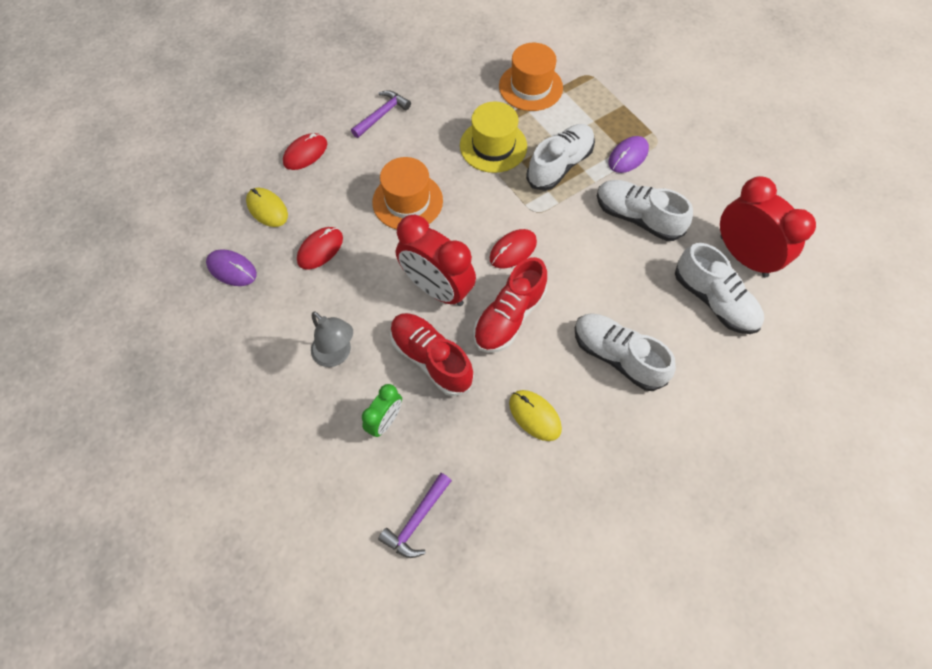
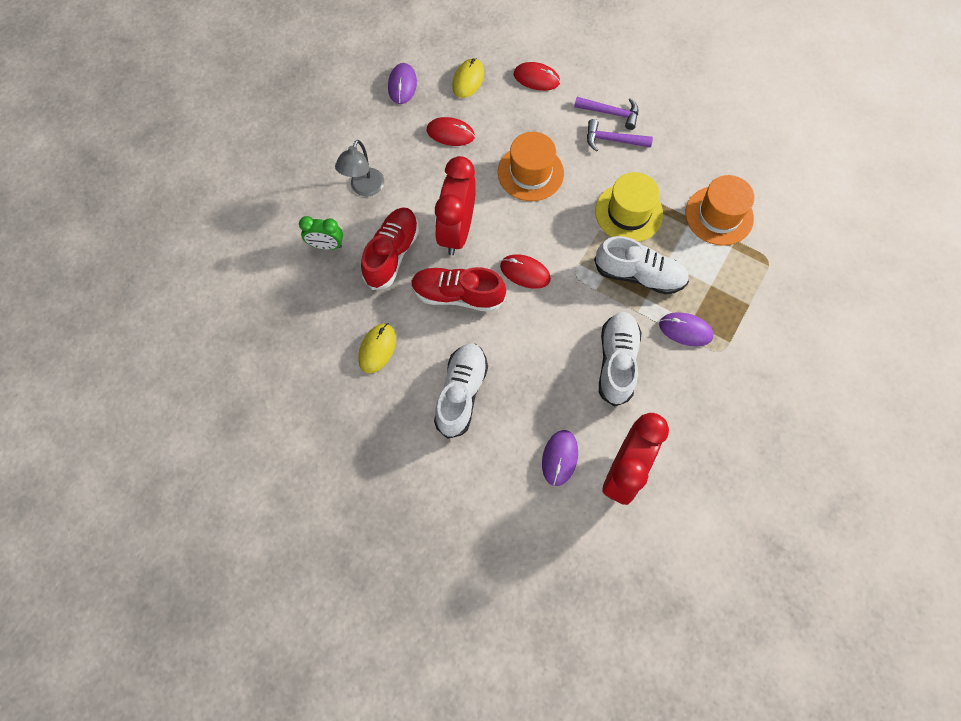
camera: 65 degrees right, 5 degrees up
(417, 520) = (259, 300): purple hammer -> purple hammer (613, 140)
(714, 300) = (559, 458): white shoe -> purple mouse

